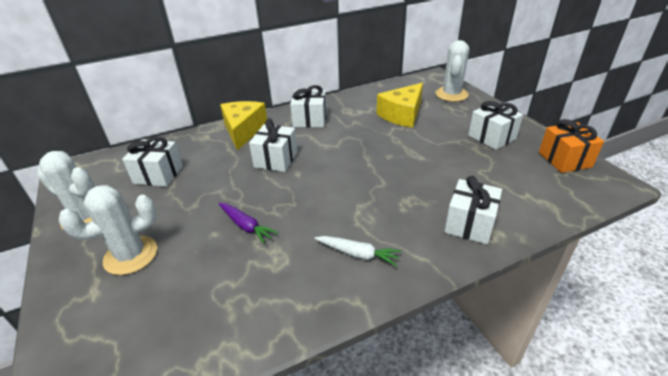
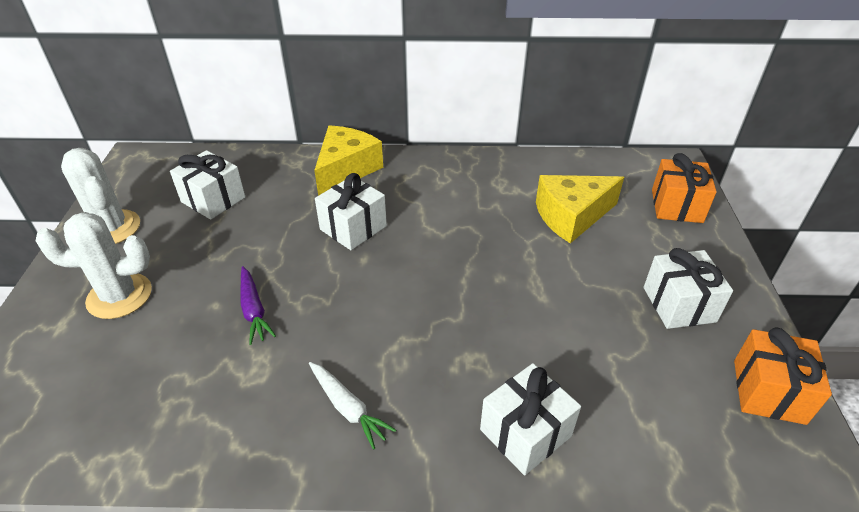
camera: 25 degrees right, 5 degrees up
(310, 120) = (439, 181): white gift -> none
(451, 94) = (676, 206): white cactus -> orange gift

